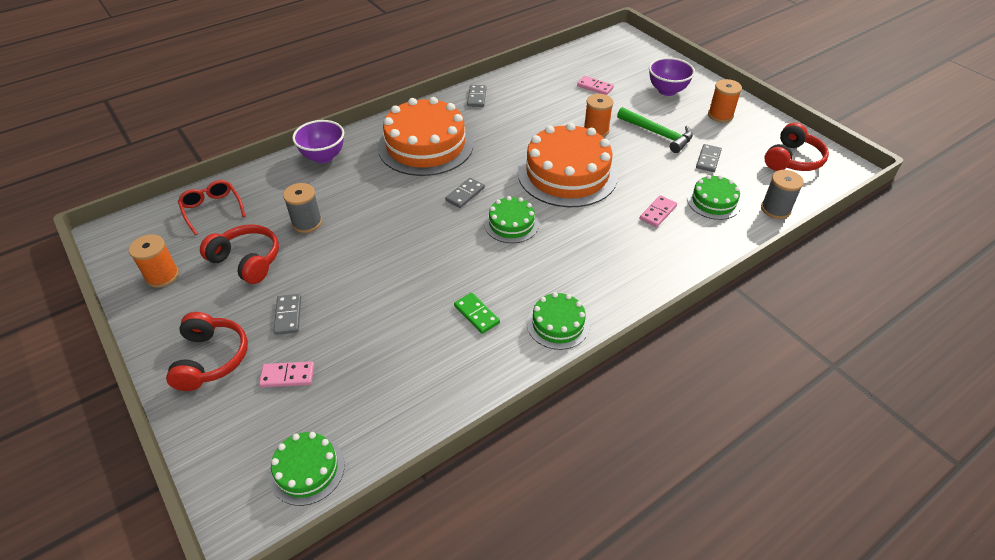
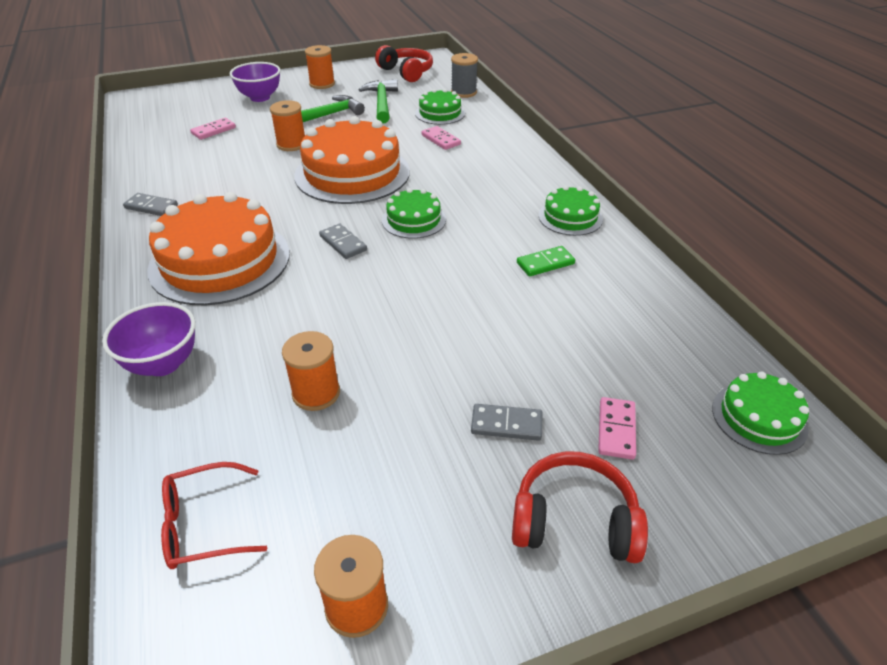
camera: 75 degrees left, 5 degrees down
(247, 260) = (370, 471): red headphones -> none
(307, 223) = (316, 393): grey spool -> orange spool
(708, 159) = (382, 103): grey domino -> green hammer

